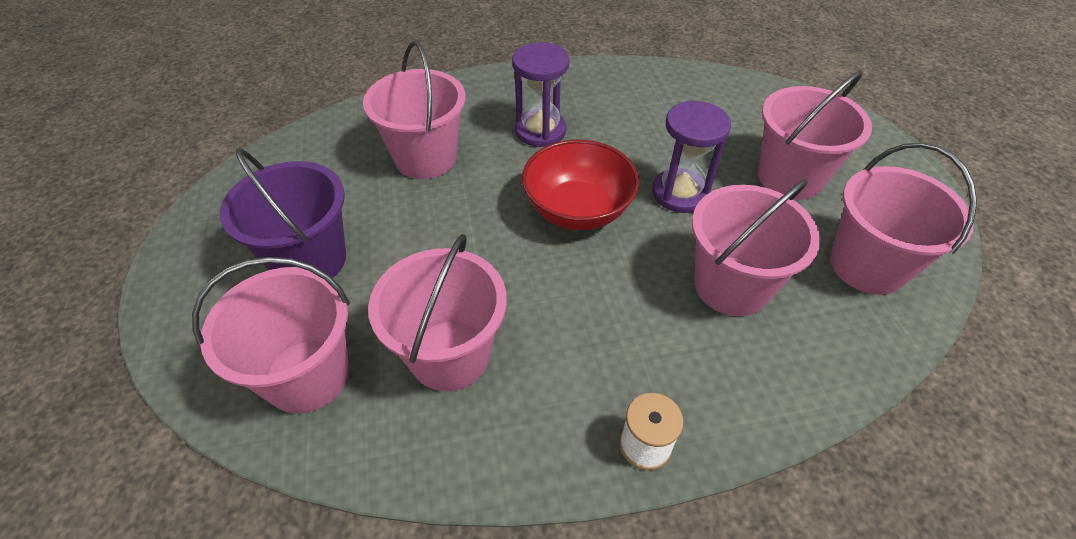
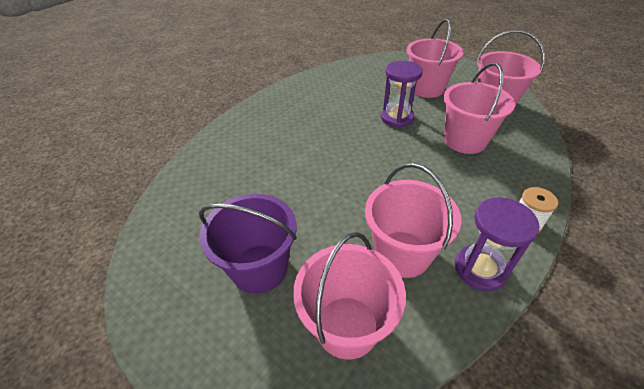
camera: 40 degrees left, 5 degrees down
(425, 158) = (255, 173): pink bucket -> none
(540, 131) = (298, 127): purple hourglass -> purple hourglass (480, 269)
(578, 210) = (365, 150): red bowl -> none

